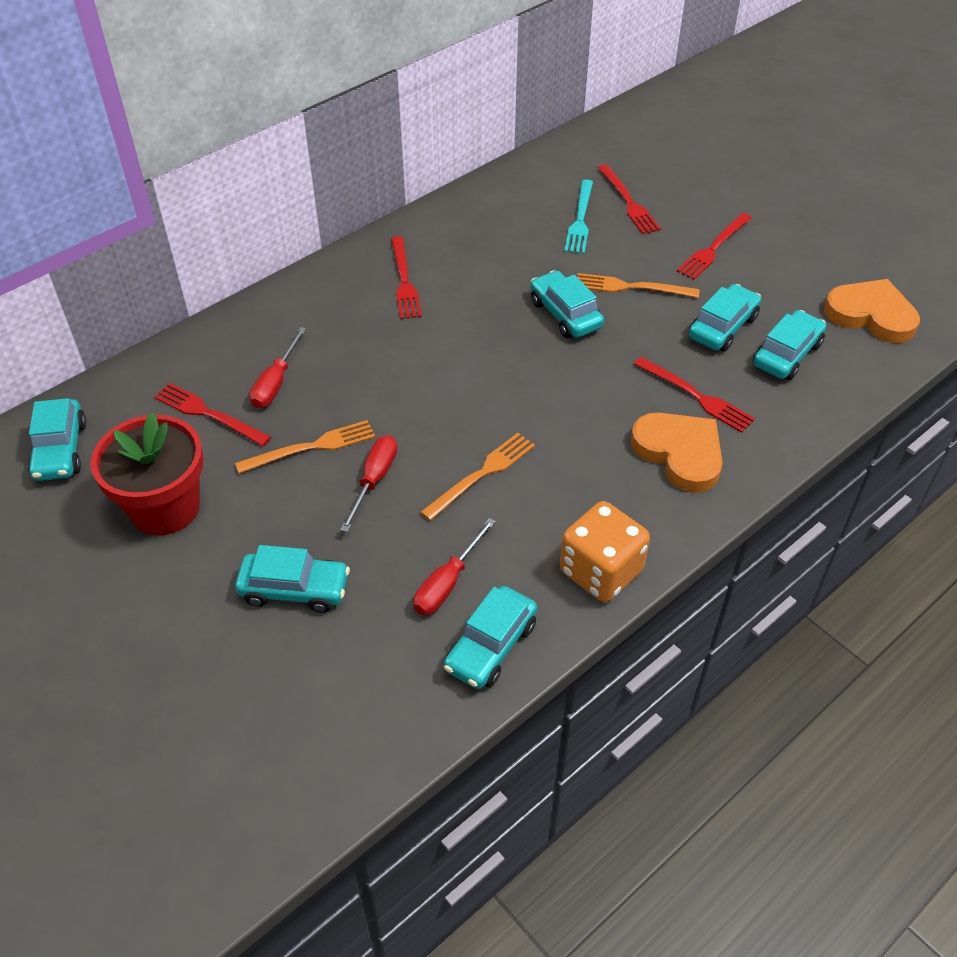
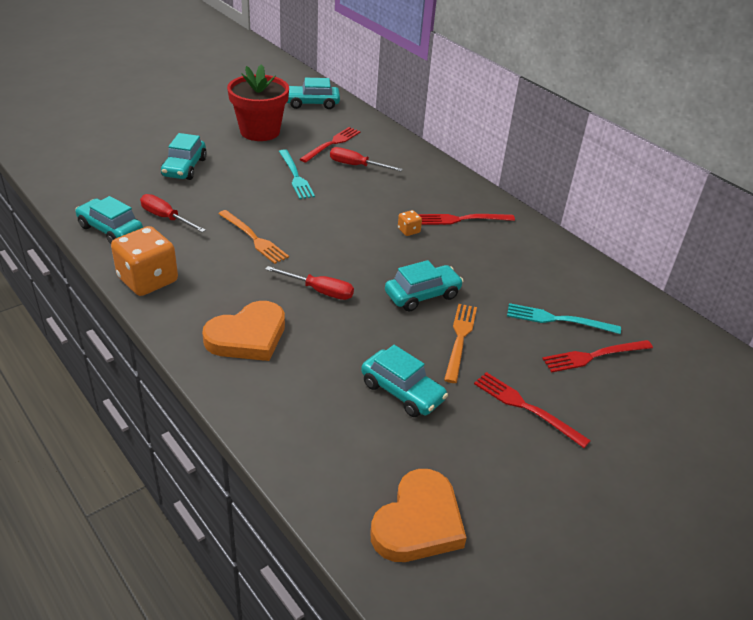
camera: 90 degrees right, 10 degrees down
(311, 447) = (295, 176): orange fork -> turquoise fork
(374, 480) = (261, 197): red screwdriver -> red screwdriver (319, 291)
(437, 327) = (408, 231): none -> orange dice
(695, 396) = (312, 357): red fork -> none
(787, 354) = (359, 432): turquoise car -> none

